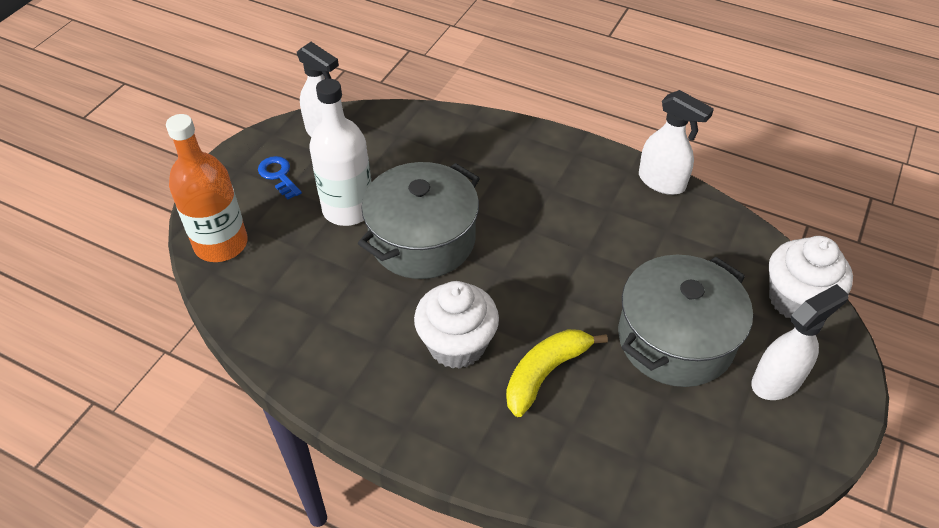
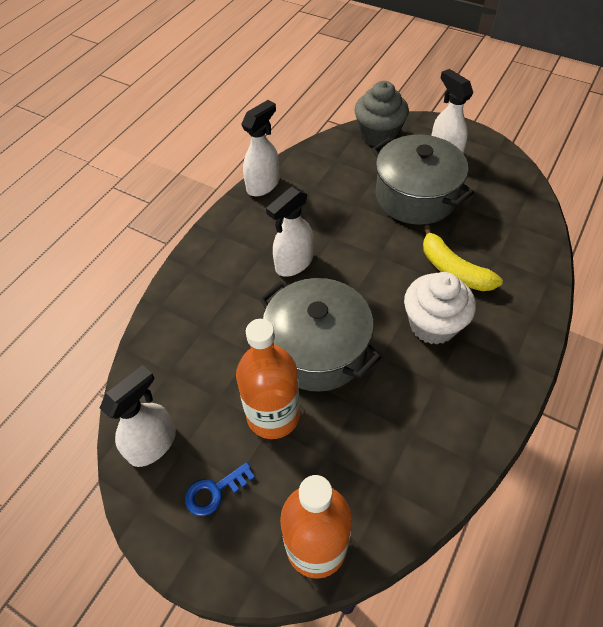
camera: 85 degrees left, 5 degrees up
(348, 209) = (273, 415): white bottle -> orange bottle
(538, 215) = (293, 263): none -> white spray bottle
(796, 300) = (378, 135): white cupcake -> grey cupcake

